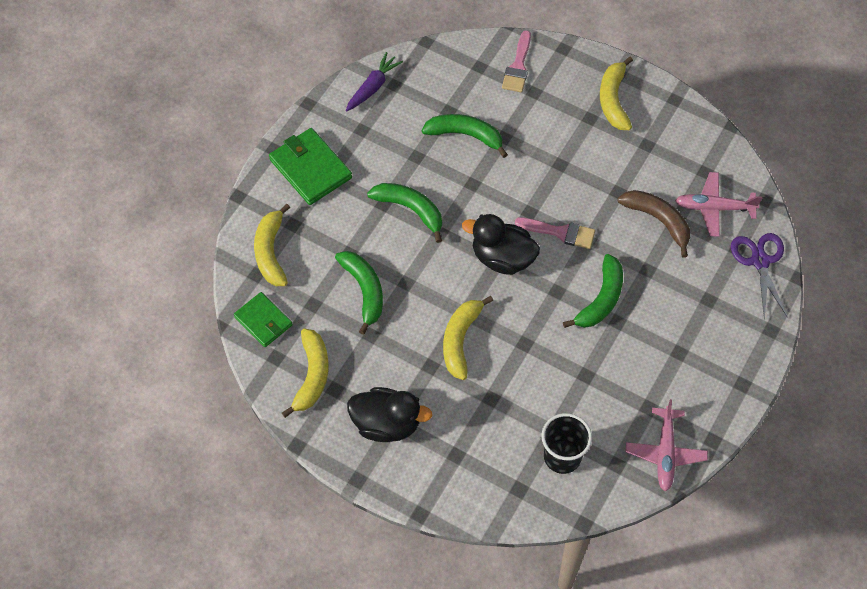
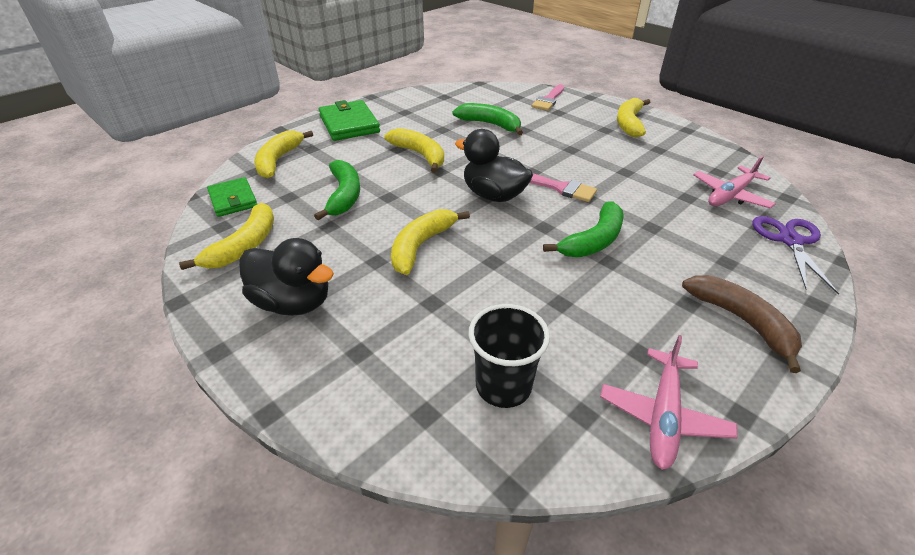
camera: 15 degrees right, 20 degrees down
(373, 87) = (426, 95): purple carrot -> none
(410, 210) = (420, 155): green banana -> yellow banana
(658, 220) = (666, 195): brown banana -> brown banana (741, 321)
(714, 208) = (730, 195): pink plane -> pink plane turned 60 degrees counterclockwise

